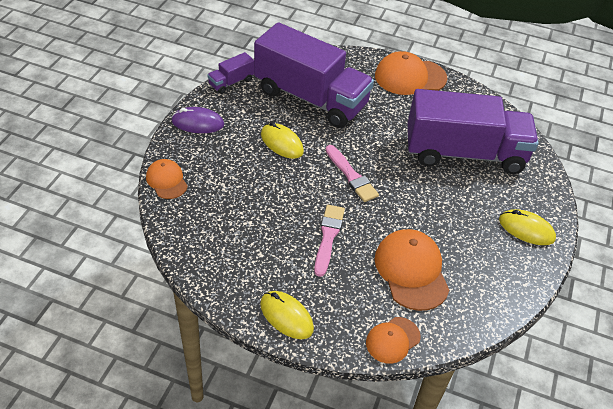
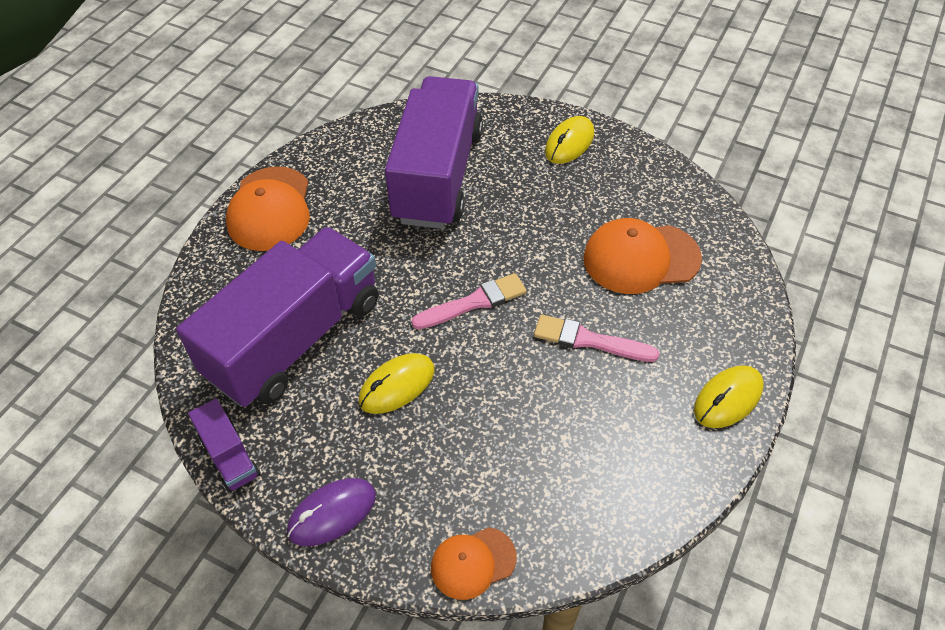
camera: 80 degrees left, 5 degrees up
(197, 123) = (332, 513): purple mouse -> purple mouse turned 45 degrees clockwise
(392, 340) = (746, 290): orange cap -> none

